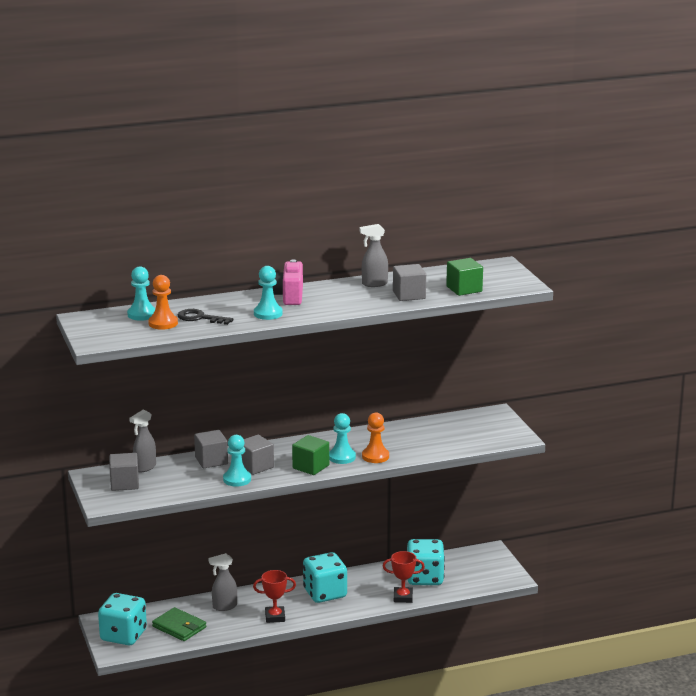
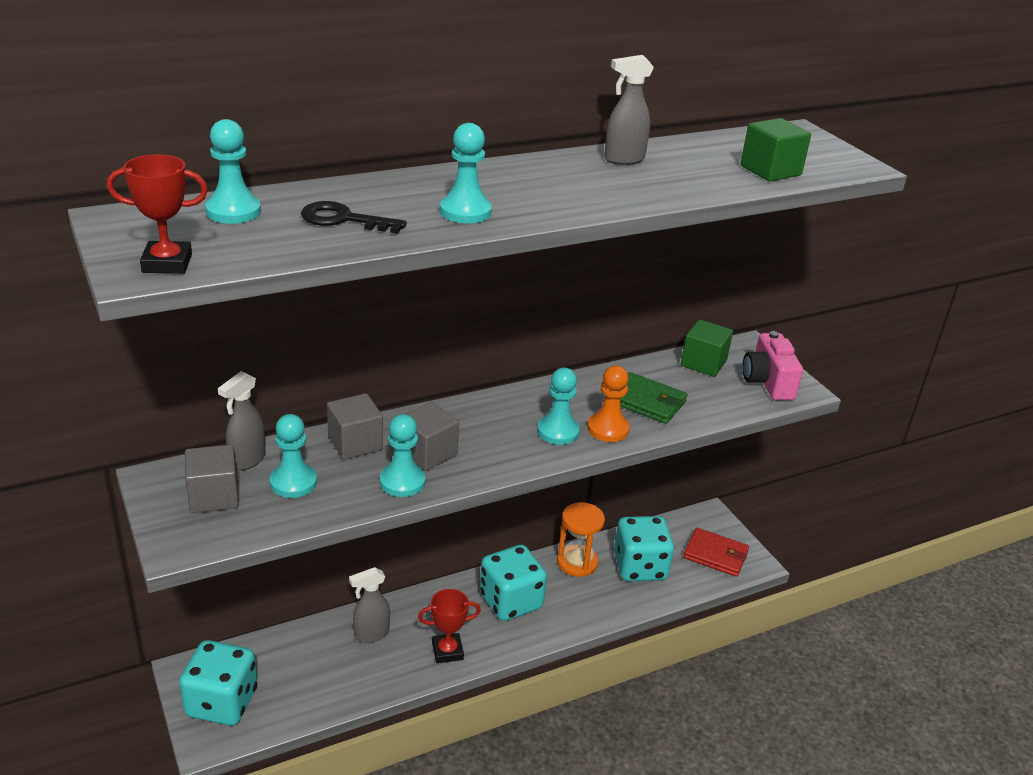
camera: 10 degrees left, 10 degrees up
(163, 323) = (275, 230): orange pawn -> none
(171, 478) = (293, 482): none -> turquoise pawn
(179, 627) = (307, 679): green wallet -> green wallet (647, 401)
(288, 296) = (491, 179): pink camera -> pink camera (767, 382)
(310, 467) = (515, 452): green cube -> green cube (703, 363)
(379, 574) = (577, 562): none -> orange hourglass
(403, 597) = (619, 604): red trophy -> red trophy (167, 263)
(409, 295) = (689, 179): grey cube -> none
(485, 573) = (715, 555): none -> red wallet

